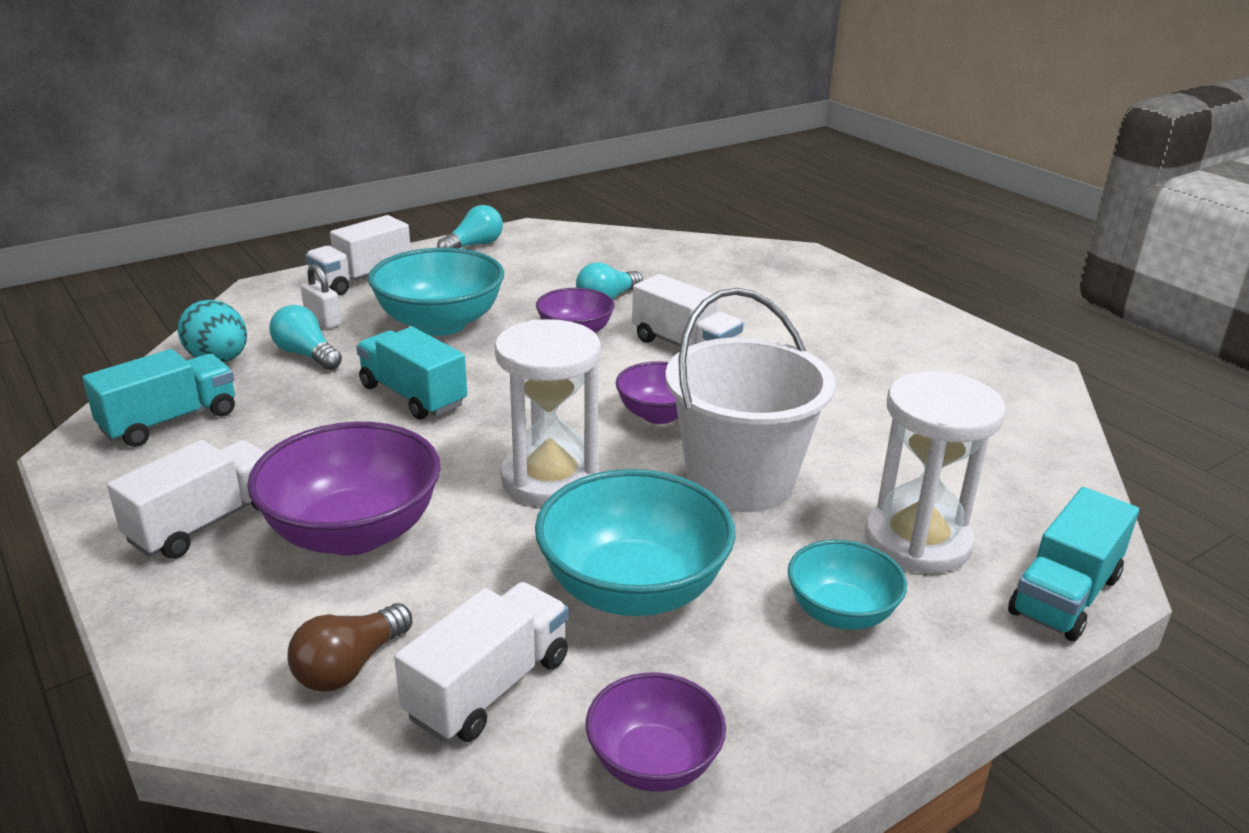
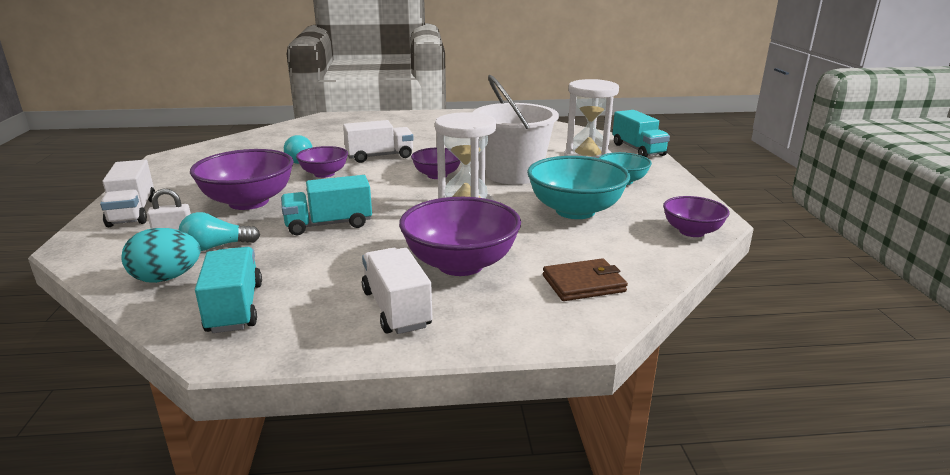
camera: 60 degrees left, 5 degrees down
(349, 666) = (584, 283): brown light bulb -> brown wallet
(440, 324) = (249, 202): turquoise bowl -> purple bowl
(474, 245) = (156, 174): turquoise light bulb -> none
(489, 687) = (623, 253): white truck -> none

